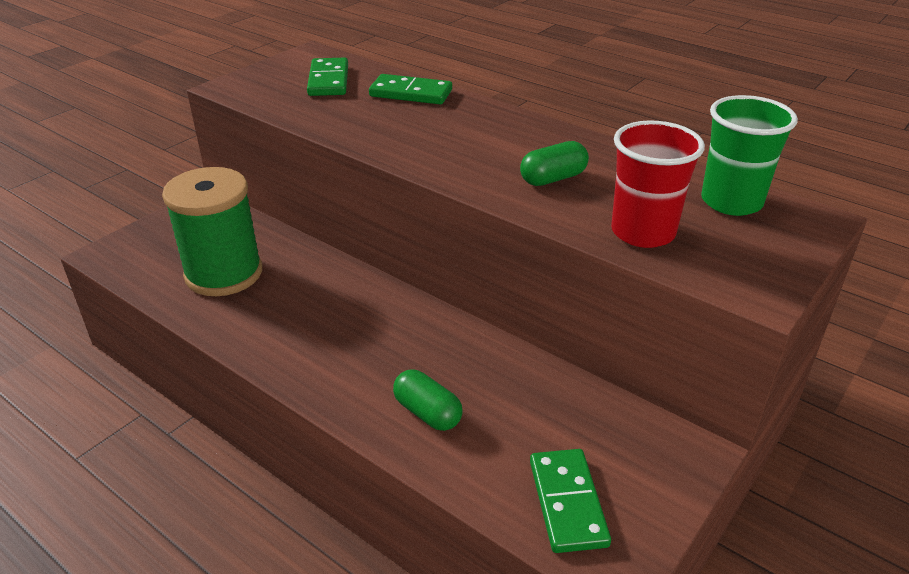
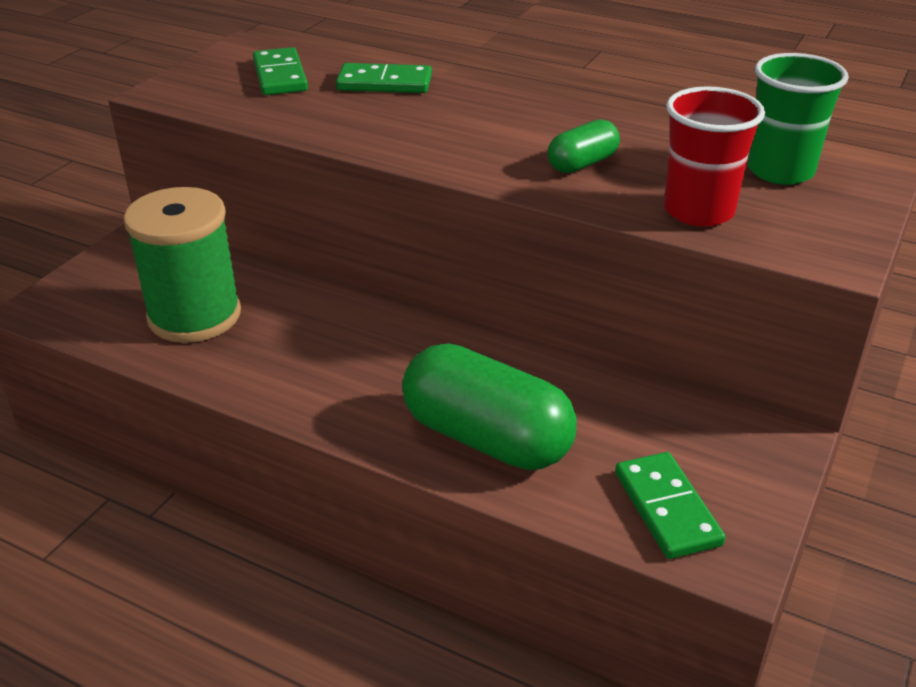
camera: 10 degrees left, 0 degrees up
(427, 413) = (487, 438): green capsule -> green capsule, size x2.00

